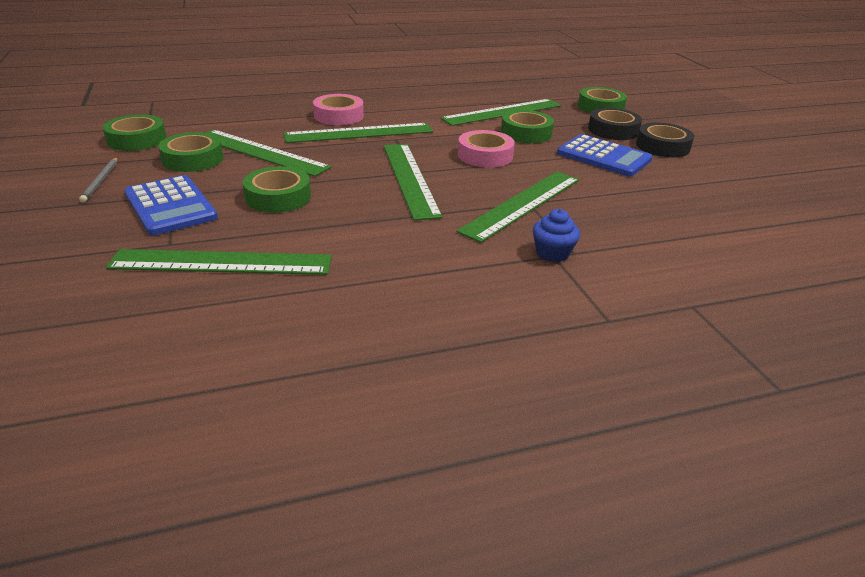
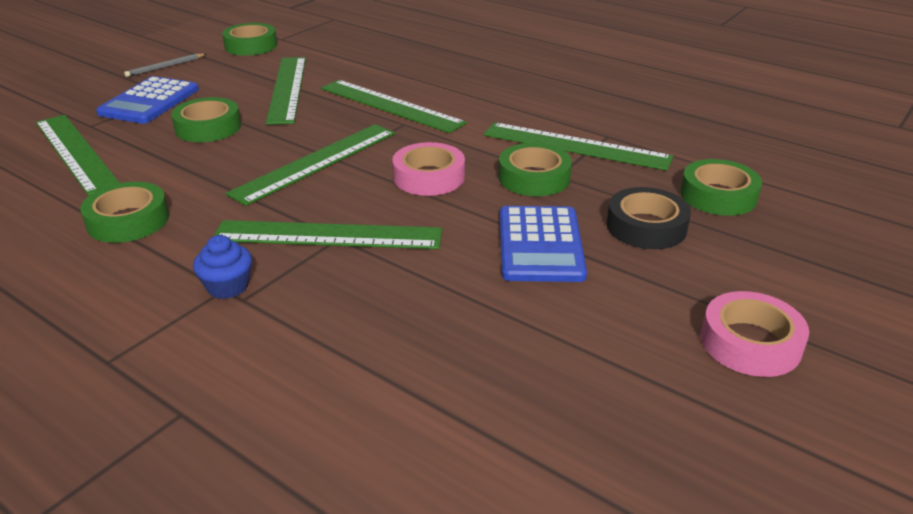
camera: 55 degrees right, 0 degrees up
(193, 159) = (240, 74): green tape -> green tape (128, 220)
(338, 116) = (417, 83): pink tape -> pink tape (750, 343)
(662, 146) = (651, 277): black tape -> none

